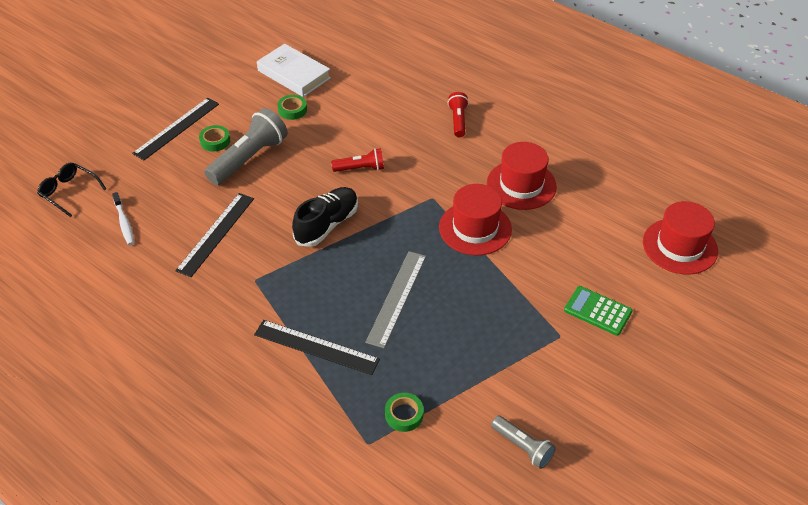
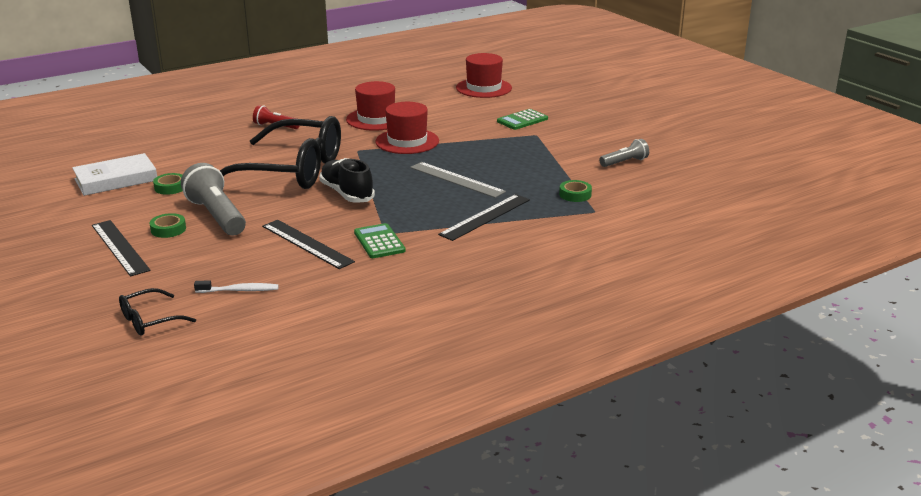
camera: 70 degrees left, 20 degrees down
(235, 281) = (379, 242): none -> green calculator
(361, 168) = (290, 170): red flashlight -> black glasses

